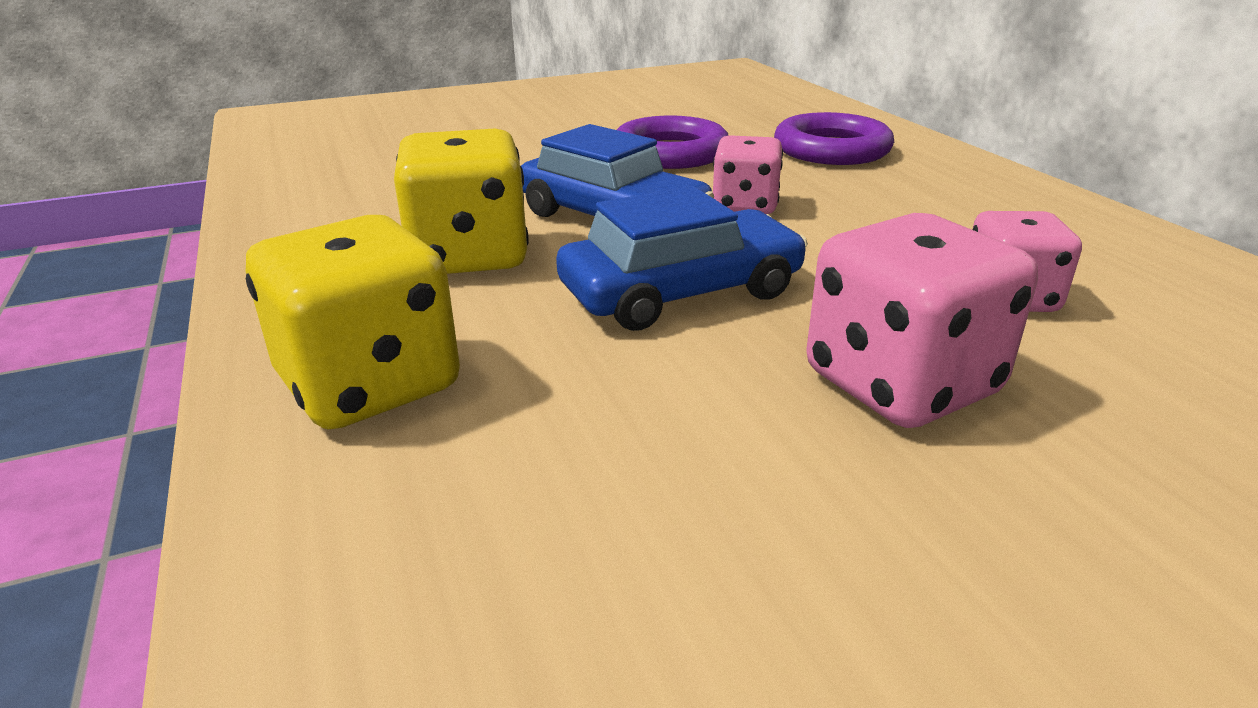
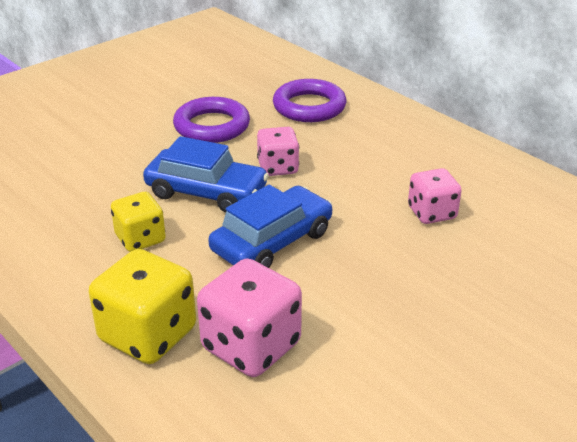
camera: 20 degrees left, 5 degrees up
(469, 256) = (140, 239): yellow dice -> yellow dice, size x0.63
(901, 384) = (396, 277): pink dice -> pink dice (251, 346)

